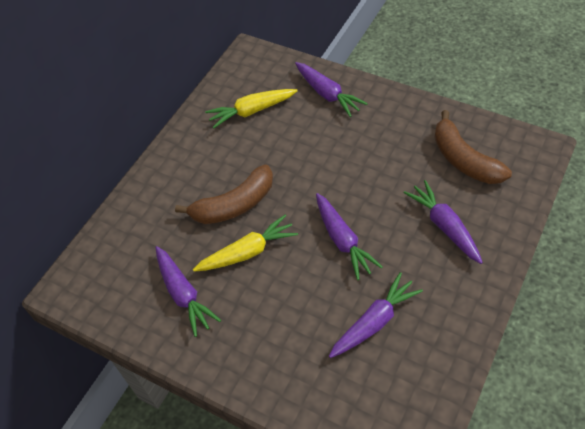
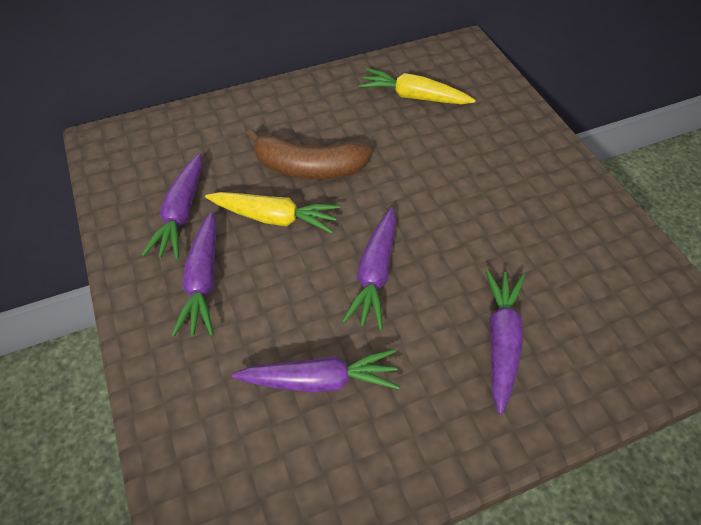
camera: 35 degrees right, 0 degrees up
(327, 94) = (506, 126): purple carrot -> purple carrot (203, 280)
(463, 159) = (598, 287): brown banana -> none

